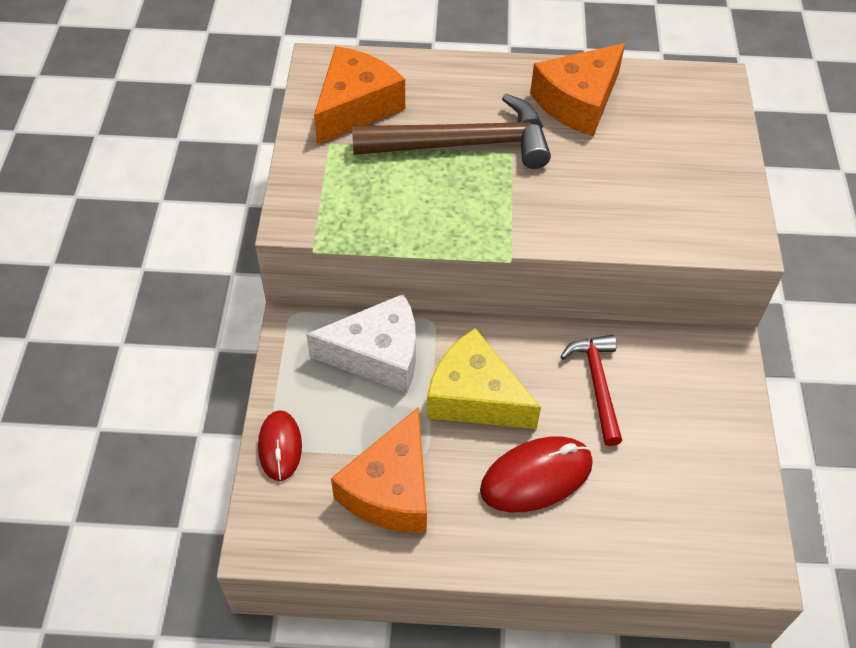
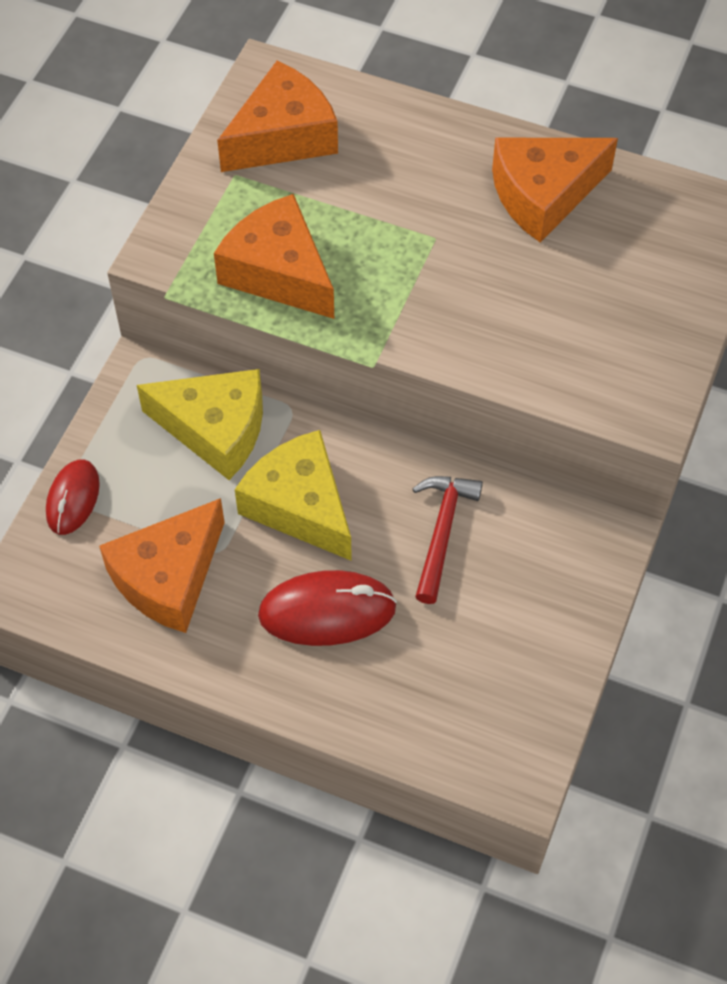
camera: 20 degrees right, 5 degrees up
(377, 355) = (215, 429): white cheese -> yellow cheese
(399, 209) = (278, 272): none -> orange cheese
(463, 144) = (384, 213): brown hammer -> none

